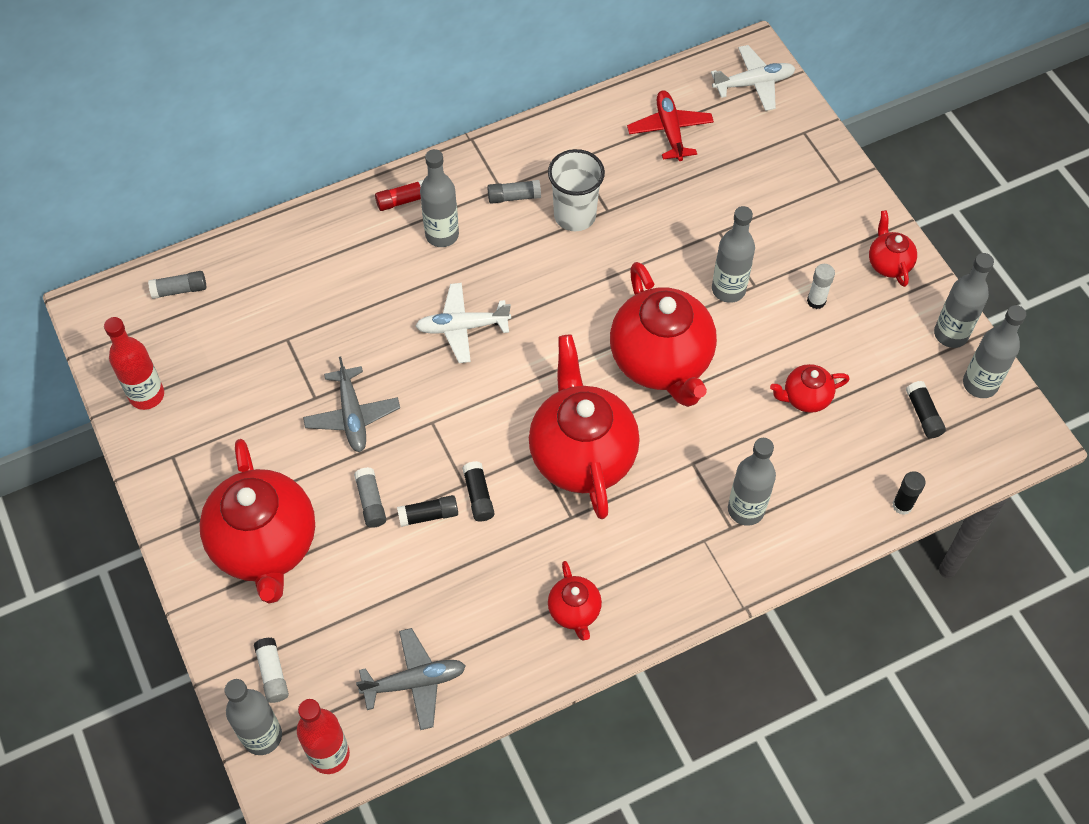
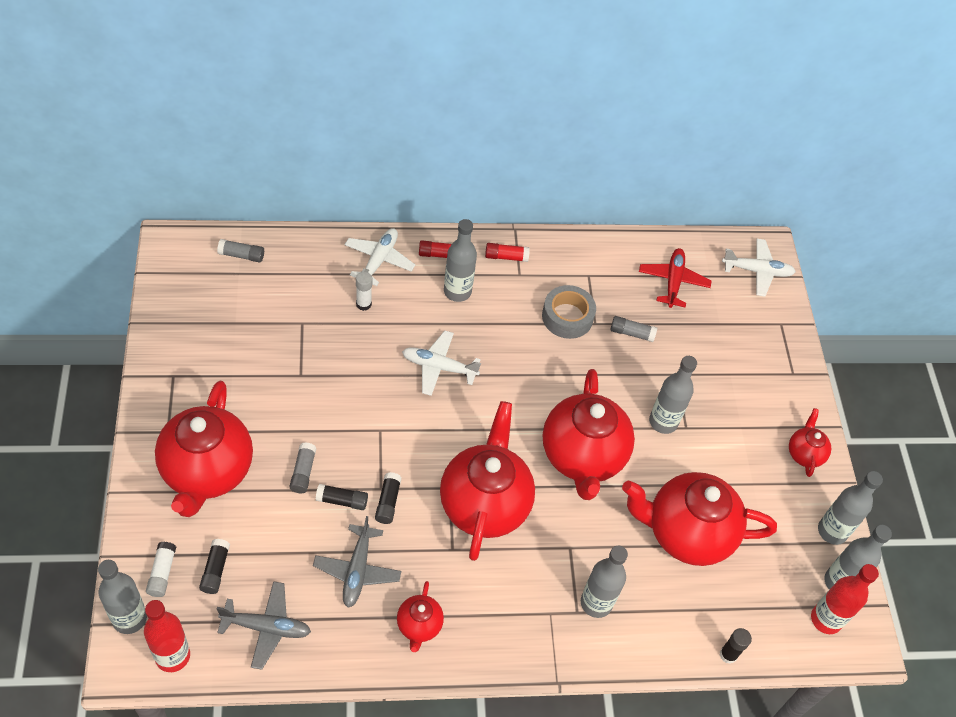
camera: 15 degrees right, 5 degrees down
(147, 395) = (178, 323): red bottle -> red bottle (826, 619)
(338, 234) = (379, 260): none -> white plane
(352, 416) = (322, 400): grey plane -> grey plane (357, 570)
(477, 174) = (506, 257): none -> red glue stick
(514, 197) = (526, 285): grey glue stick -> grey glue stick (632, 333)
(575, 215) = (567, 317): white cup -> grey tape
(805, 398) = (687, 533): red teapot -> red teapot, size x2.14
(816, 301) = (731, 459): white glue stick -> white glue stick (363, 304)
(923, 414) = (779, 587): black glue stick -> black glue stick (215, 570)

